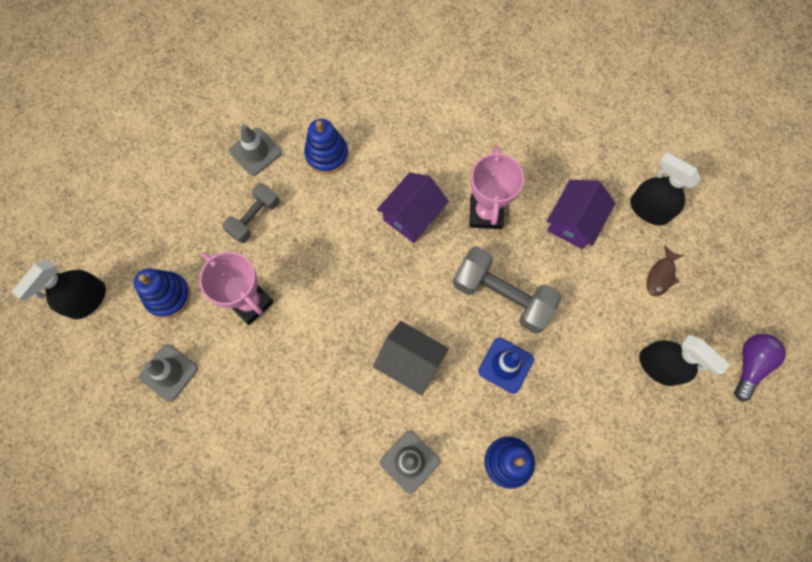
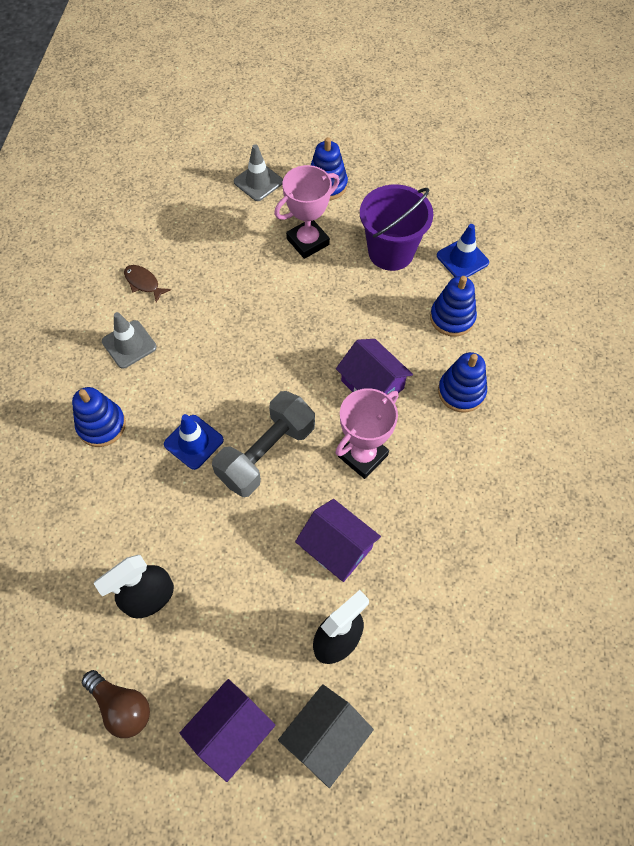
camera: 100 degrees right, 10 degrees down
(87, 300) = (334, 133): black spray bottle -> none
(254, 218) = (391, 252): grey dumbbell -> purple bucket
(255, 152) = (462, 259): grey traffic cone -> blue traffic cone
(405, 140) = (461, 392): none -> blue stacking toy
(410, 361) = (220, 359): grey house -> grey house (325, 737)
(486, 213) = (363, 455): pink trophy -> pink trophy turned 60 degrees counterclockwise
(661, 275) = (252, 631): brown fish -> brown fish (143, 283)
(739, 276) = (231, 731): none -> purple house
(750, 365) = (121, 706): purple light bulb -> brown light bulb

